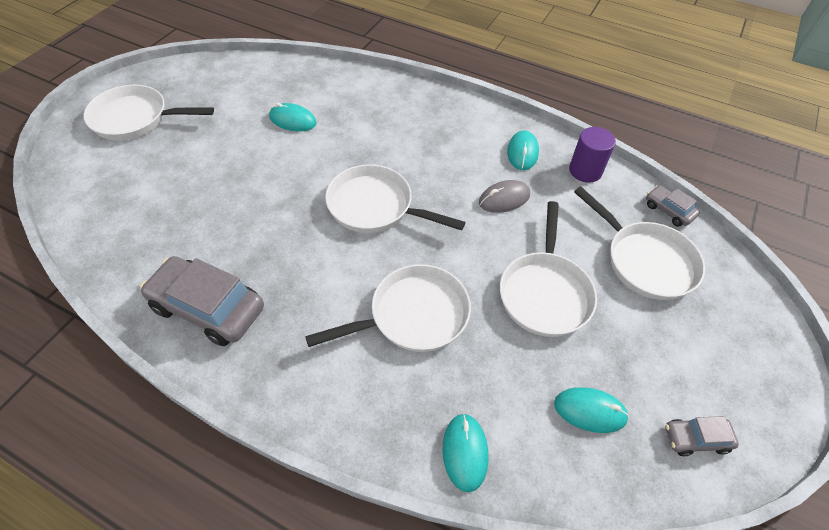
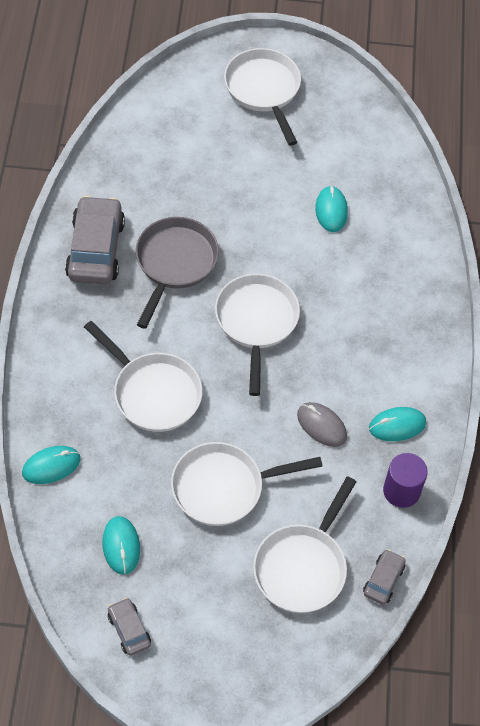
camera: 65 degrees right, 5 degrees up
(272, 245) = (174, 263): none -> grey pan

